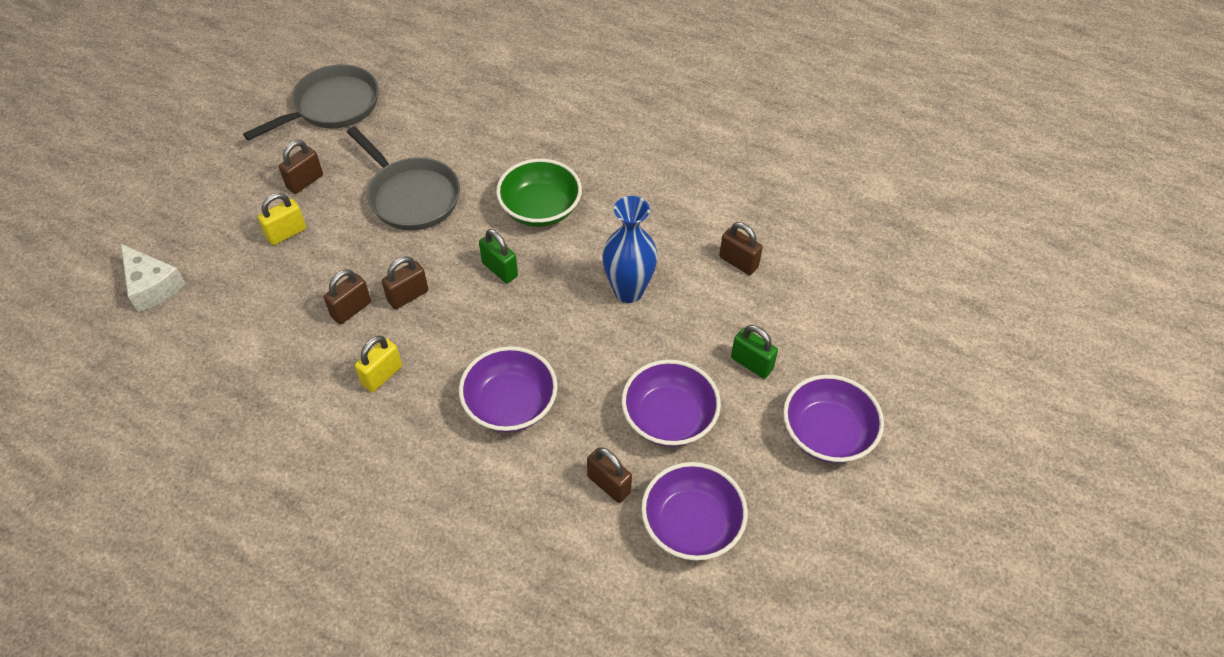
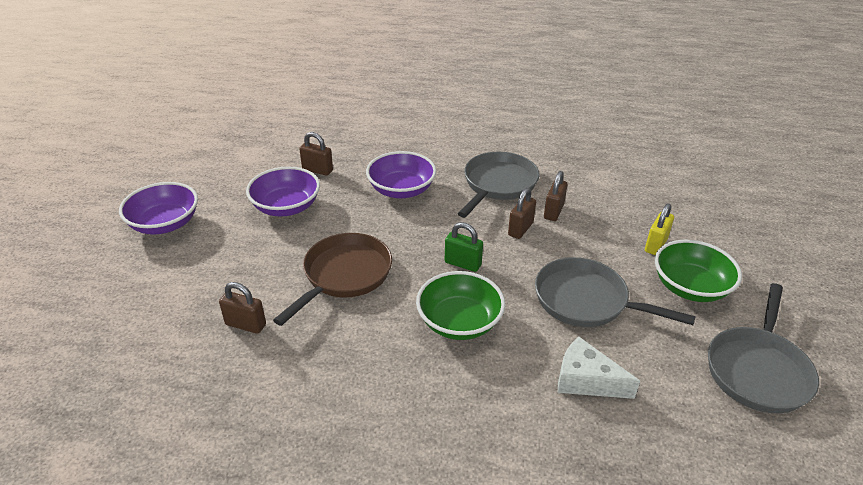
camera: 160 degrees right, 15 degrees down
(152, 286) = (703, 192): white cheese -> white cheese (586, 380)
(305, 181) = (690, 287): brown padlock -> green bowl
(382, 375) = (498, 184): yellow padlock -> grey pan
(628, 291) = (344, 275): blue vase -> brown pan
(691, 524) = (259, 165): purple bowl -> none
(751, 364) = (226, 251): green padlock -> none

